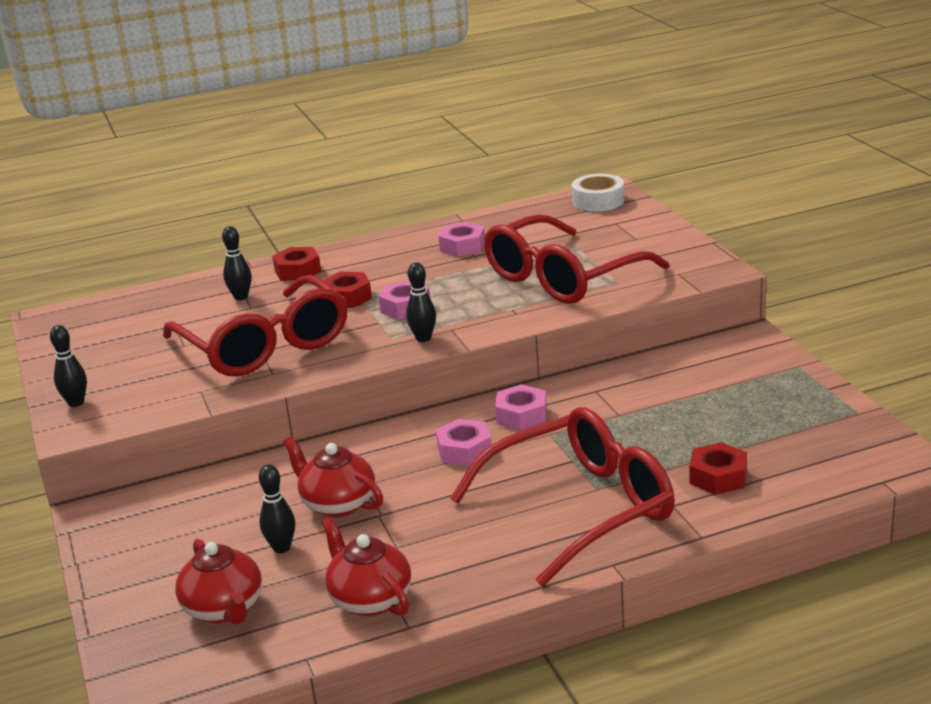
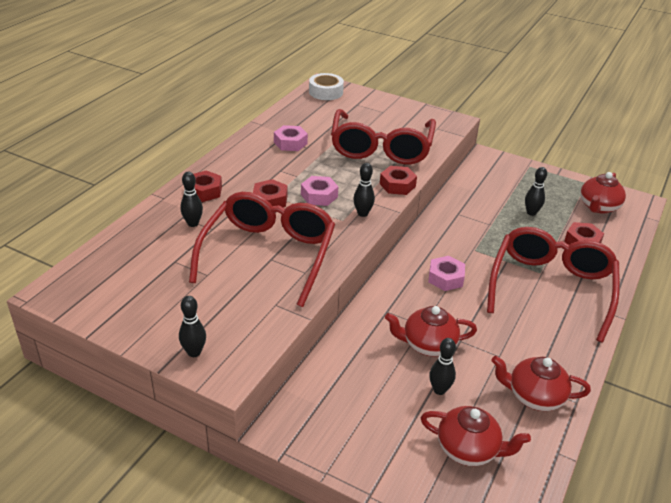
camera: 45 degrees left, 10 degrees up
(265, 346) = (268, 254): red glasses -> red glasses turned 90 degrees counterclockwise
(513, 322) = (397, 185): none -> red nut
(521, 415) = (443, 243): pink nut -> none
(701, 420) = (531, 213): none -> black bowling pin
(822, 446) = (598, 207): none -> red teapot

